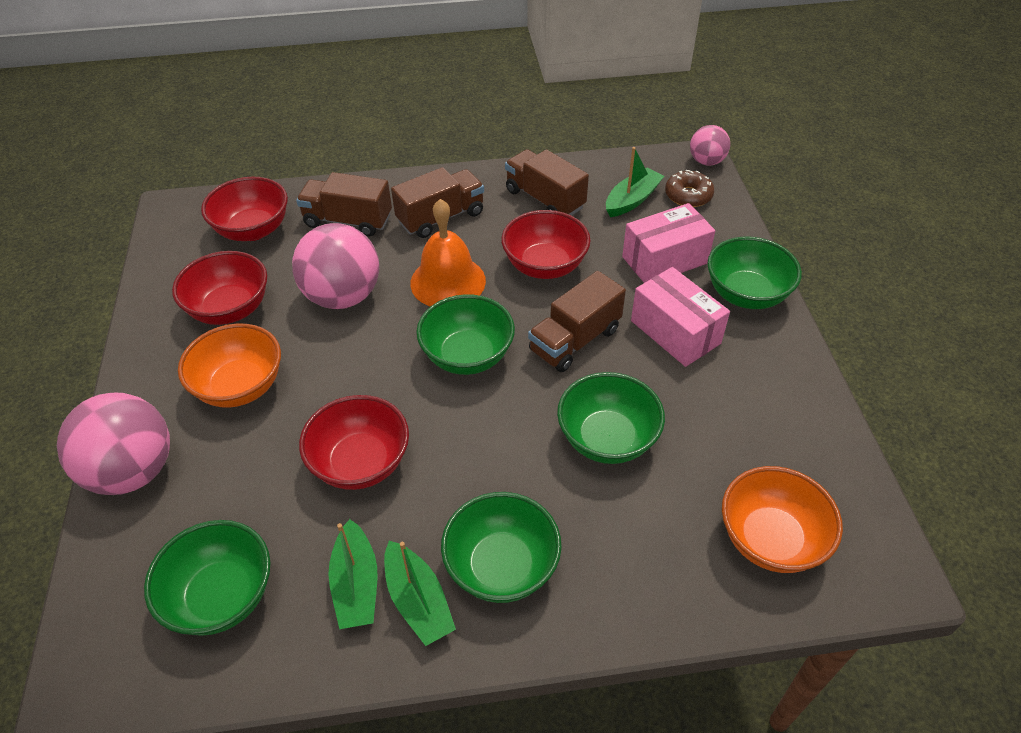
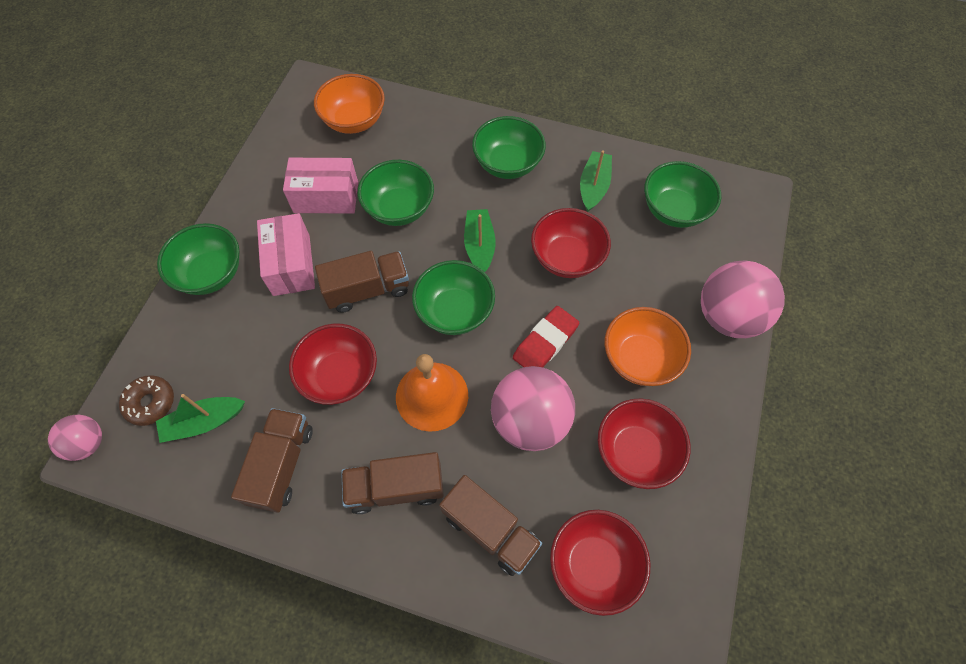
camera: 155 degrees left, 15 degrees up
(353, 363) = (545, 342): none -> red eraser
(418, 601) = (562, 165): green boat -> green boat (479, 246)
(545, 199) = (281, 465): brown truck -> brown truck turned 150 degrees counterclockwise
(664, 260) = (239, 335): pink box -> pink box (326, 197)

